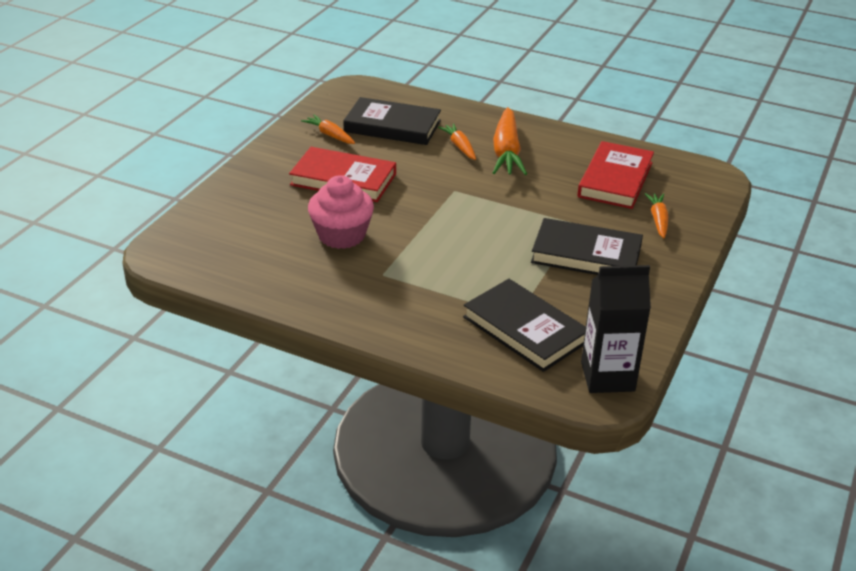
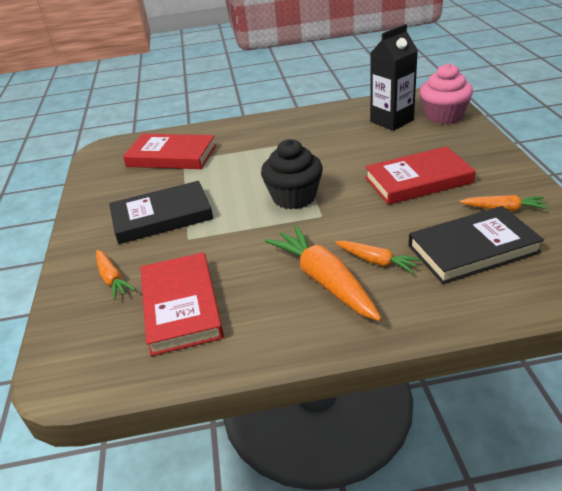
camera: 150 degrees right, 0 degrees up
(341, 235) = (352, 148): pink cupcake -> pink cupcake (443, 116)
(456, 215) = (294, 197): none -> black cupcake
(525, 329) = (171, 156): black book -> red book
(607, 376) = (104, 157): black carton -> black carton (391, 121)

